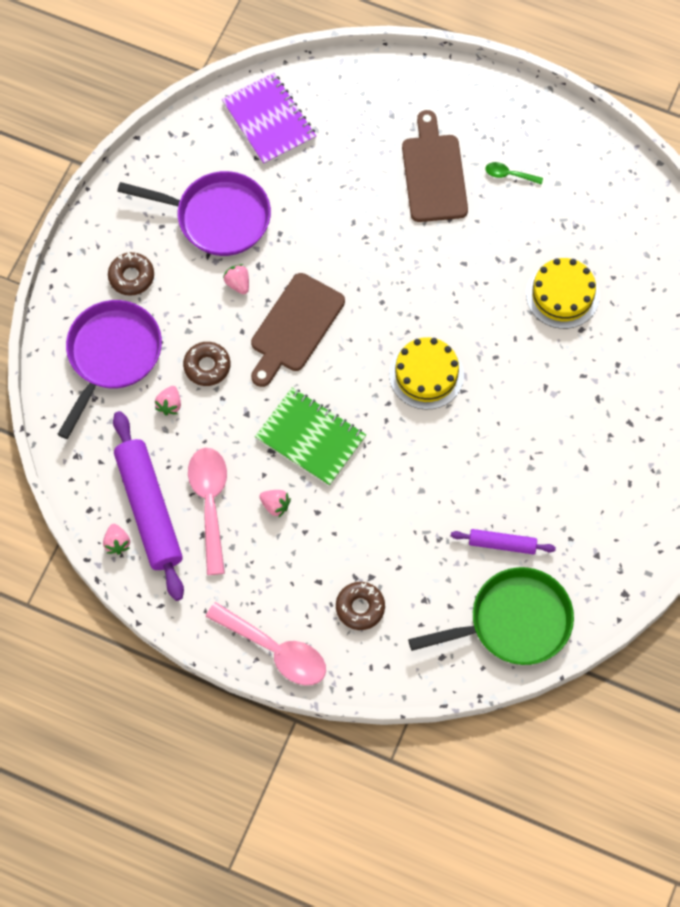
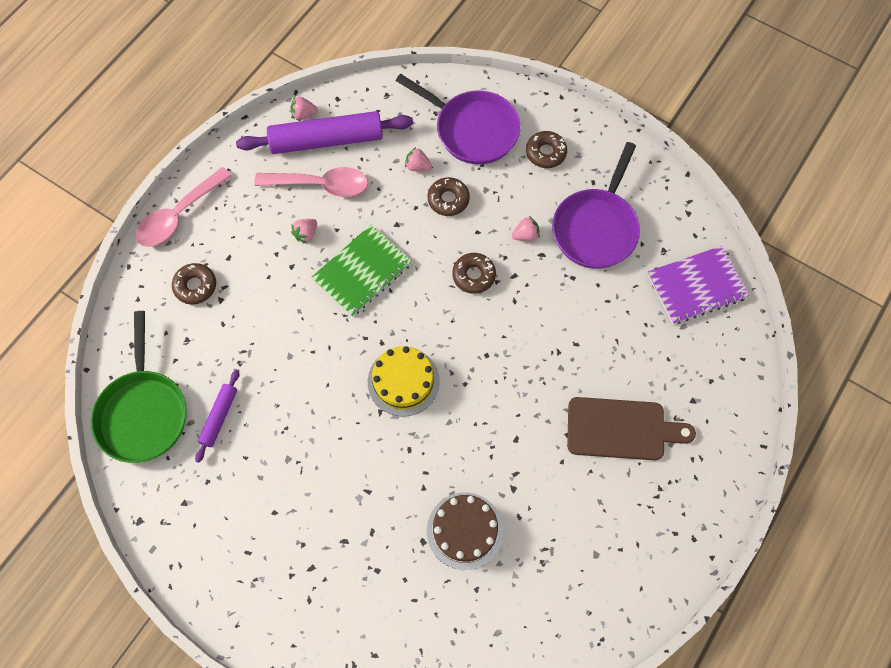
camera: 100 degrees right, 0 degrees up
(295, 327) = (473, 275): brown cutting board -> brown donut
(509, 175) = (611, 505): green spoon -> none
(562, 295) = (464, 530): yellow cake -> brown cake

